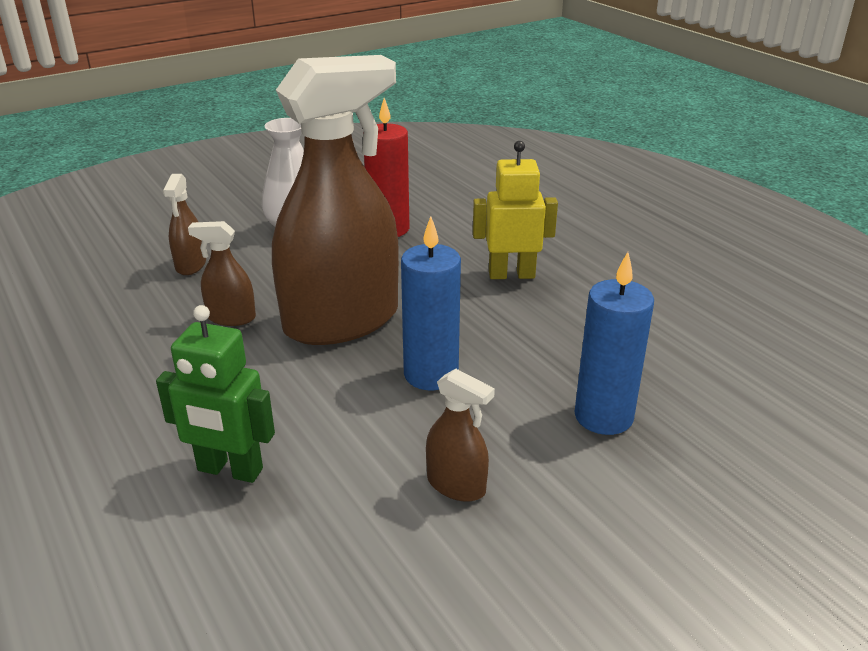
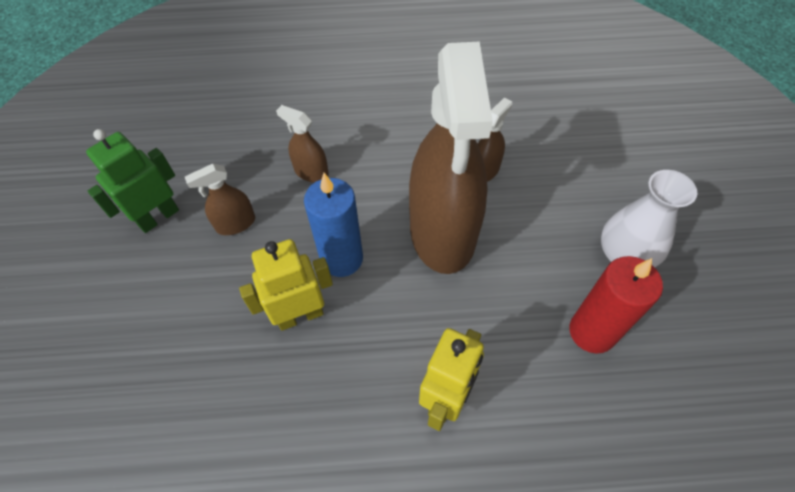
camera: 120 degrees right, 25 degrees up
(191, 265) = (580, 165): brown spray bottle -> brown spray bottle (311, 172)
(229, 470) = (326, 133): green robot -> green robot (158, 217)
(522, 376) = (300, 315): none -> yellow robot
(603, 416) = (223, 341): blue candle -> none

